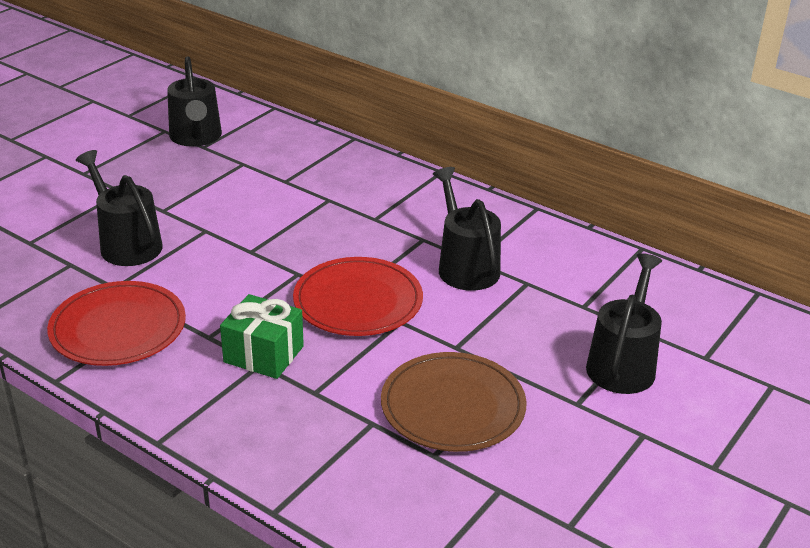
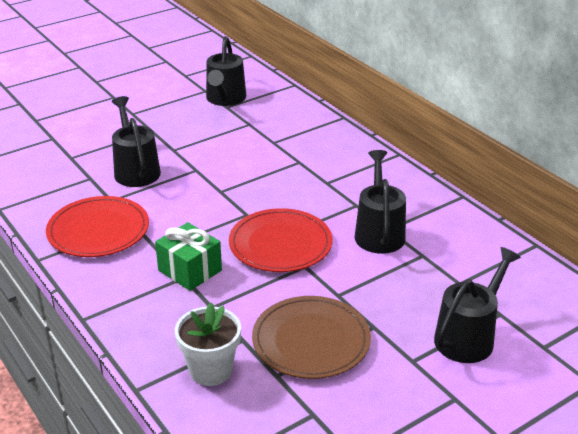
camera: 20 degrees right, 0 degrees up
(353, 467) = (210, 370): none -> white flower pot

